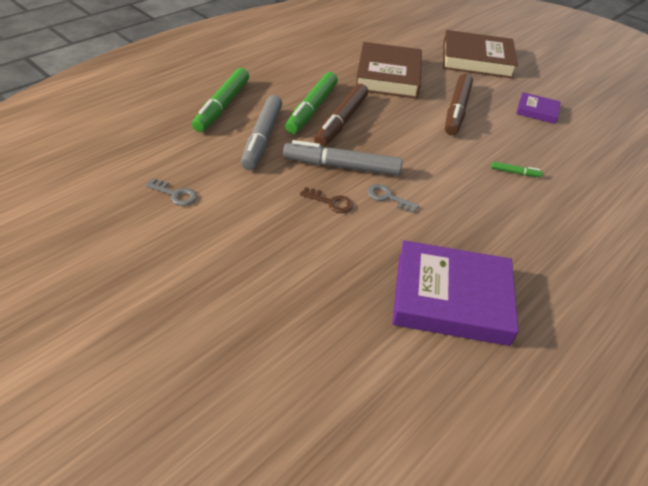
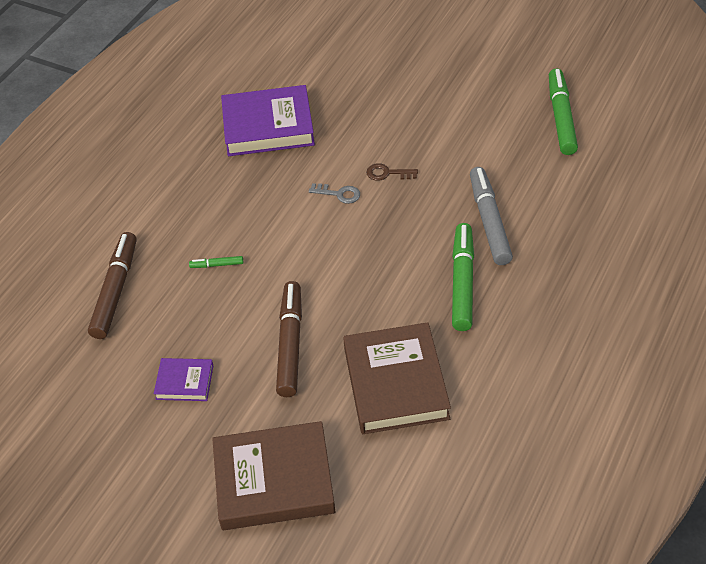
camera: 170 degrees right, 5 degrees up
(175, 194) = (521, 139): grey key -> none
(222, 106) = (561, 250): green marker -> green marker (561, 117)
(341, 121) = (421, 274): brown marker -> brown marker (116, 290)
(341, 166) = (394, 214): grey marker -> none

